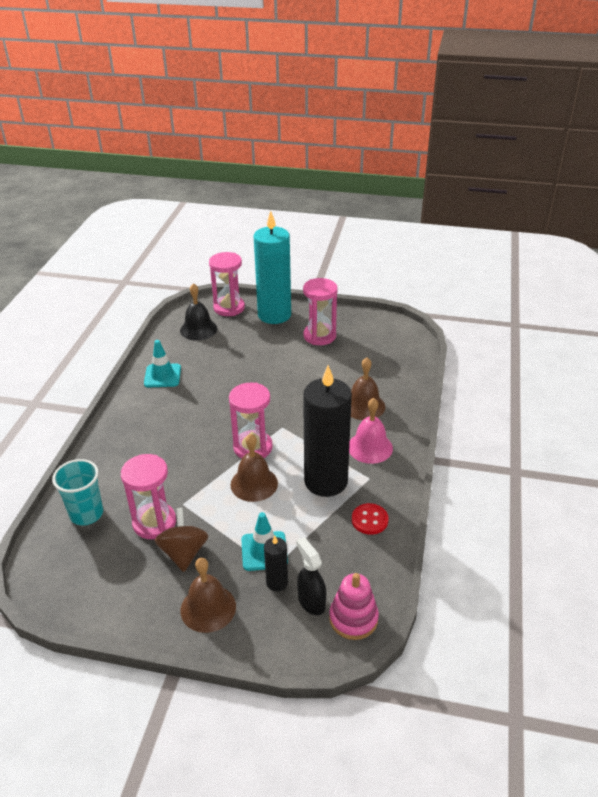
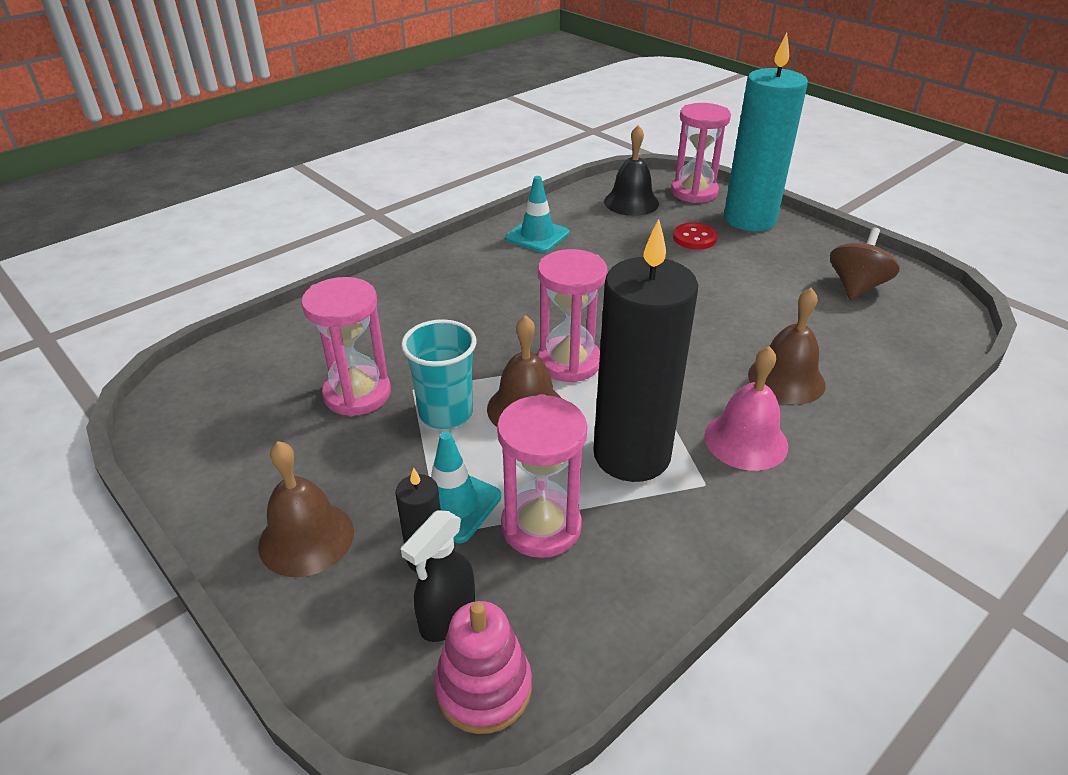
camera: 35 degrees right, 0 degrees up
(86, 514) = (298, 346): turquoise cup -> turquoise cup (446, 413)
(184, 553) = (352, 449): brown spinning top -> brown spinning top (856, 287)
(311, 601) = (447, 618): black spray bottle -> black spray bottle turned 150 degrees counterclockwise
(319, 336) = (795, 265): pink hourglass -> pink hourglass (541, 526)
(369, 520) = (650, 547): red button -> red button (694, 238)

